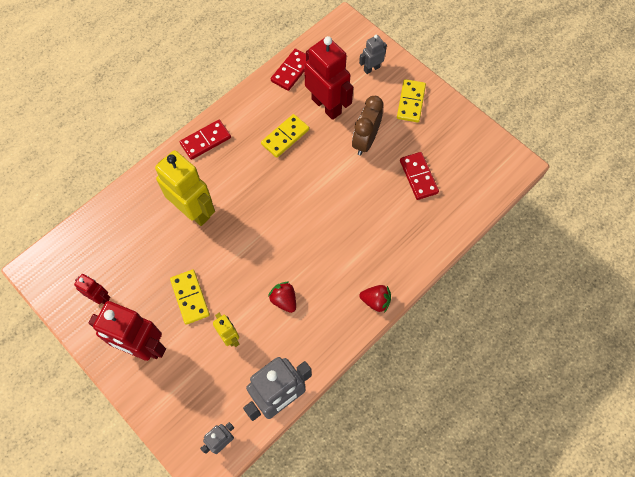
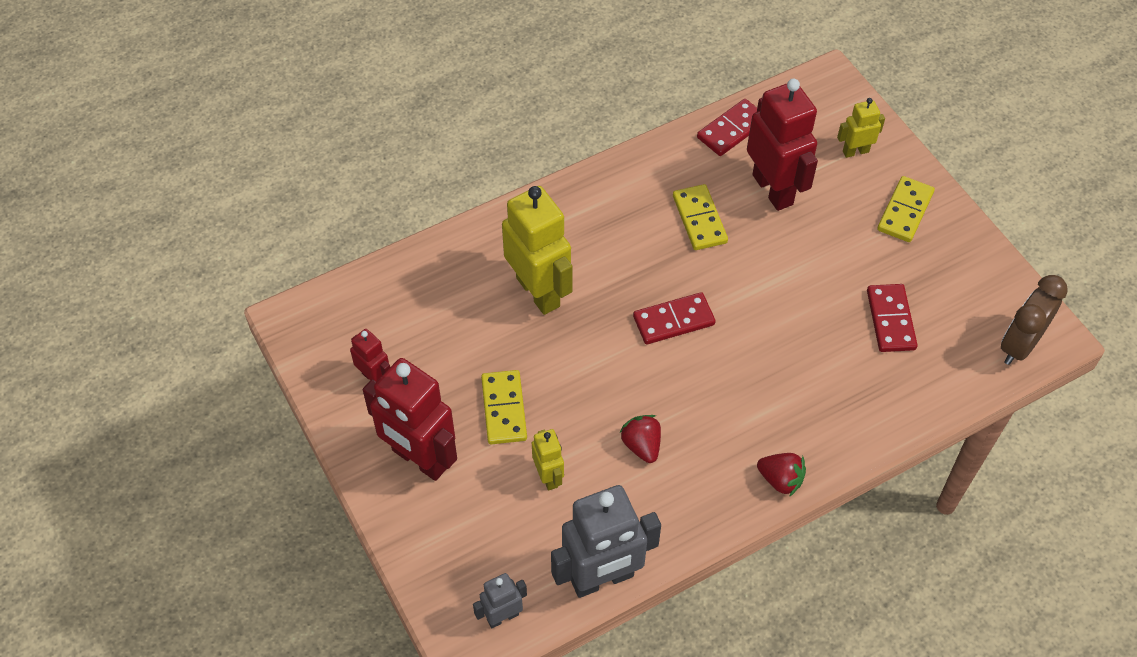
camera: 15 degrees right, 10 degrees down
(205, 140) = (579, 199): red domino -> red domino (673, 320)
(285, 137) = (699, 219): yellow domino -> yellow domino turned 75 degrees counterclockwise
(365, 141) = (820, 251): brown clock -> brown clock (1019, 345)
(371, 68) = (855, 151): grey robot -> yellow robot

